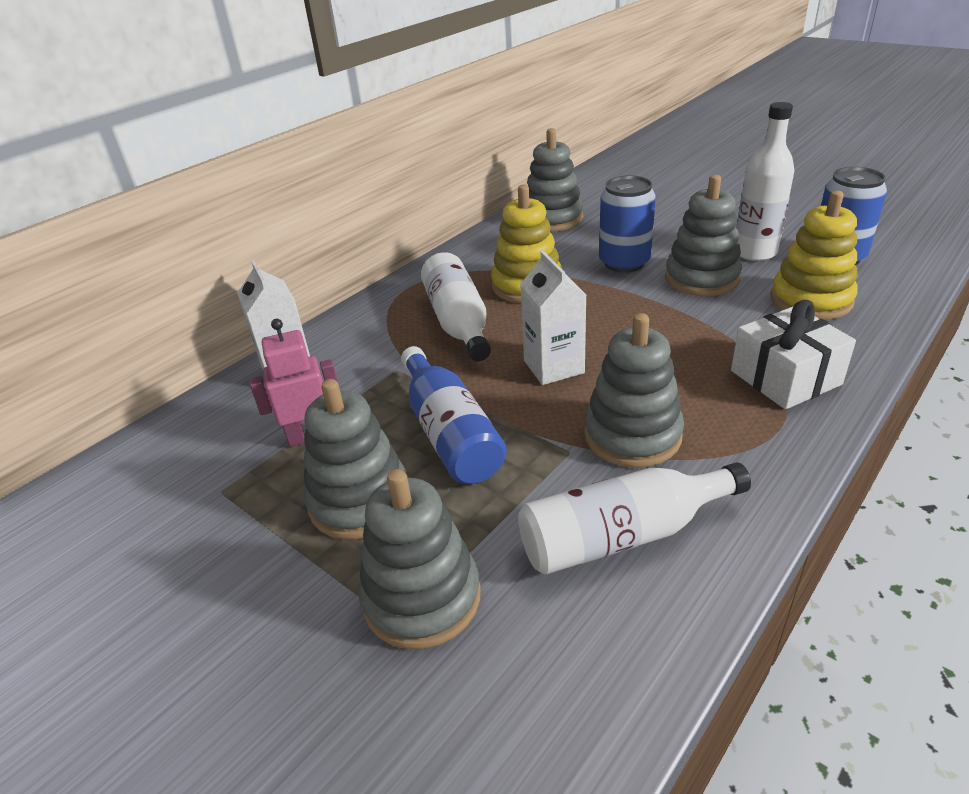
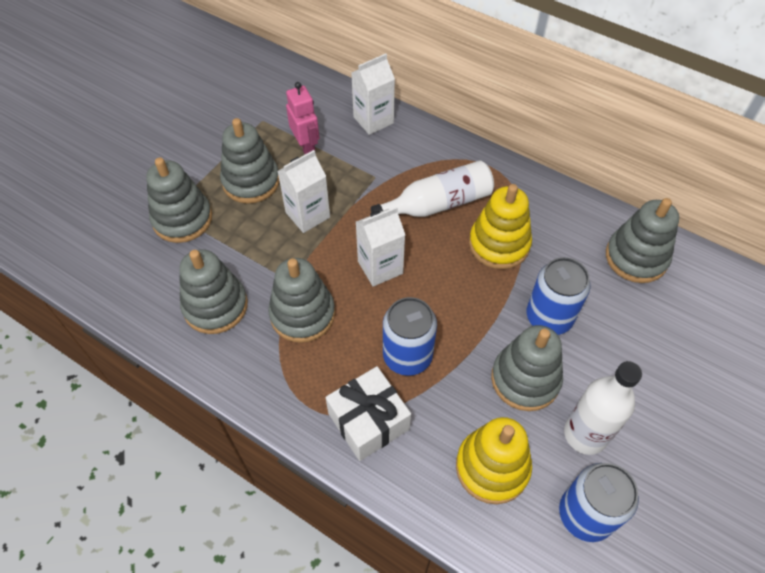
camera: 80 degrees right, 20 degrees up
(450, 433) = (307, 215): blue bottle -> white carton
(622, 535) = (215, 306): white bottle -> grey stacking toy
(686, 348) = (407, 356): none -> blue can

